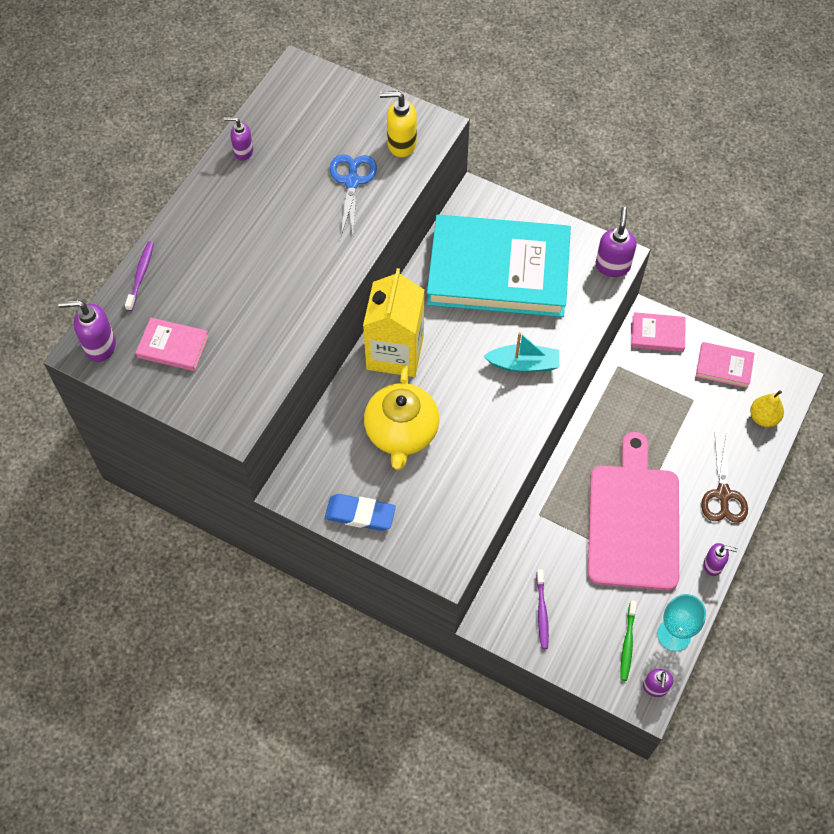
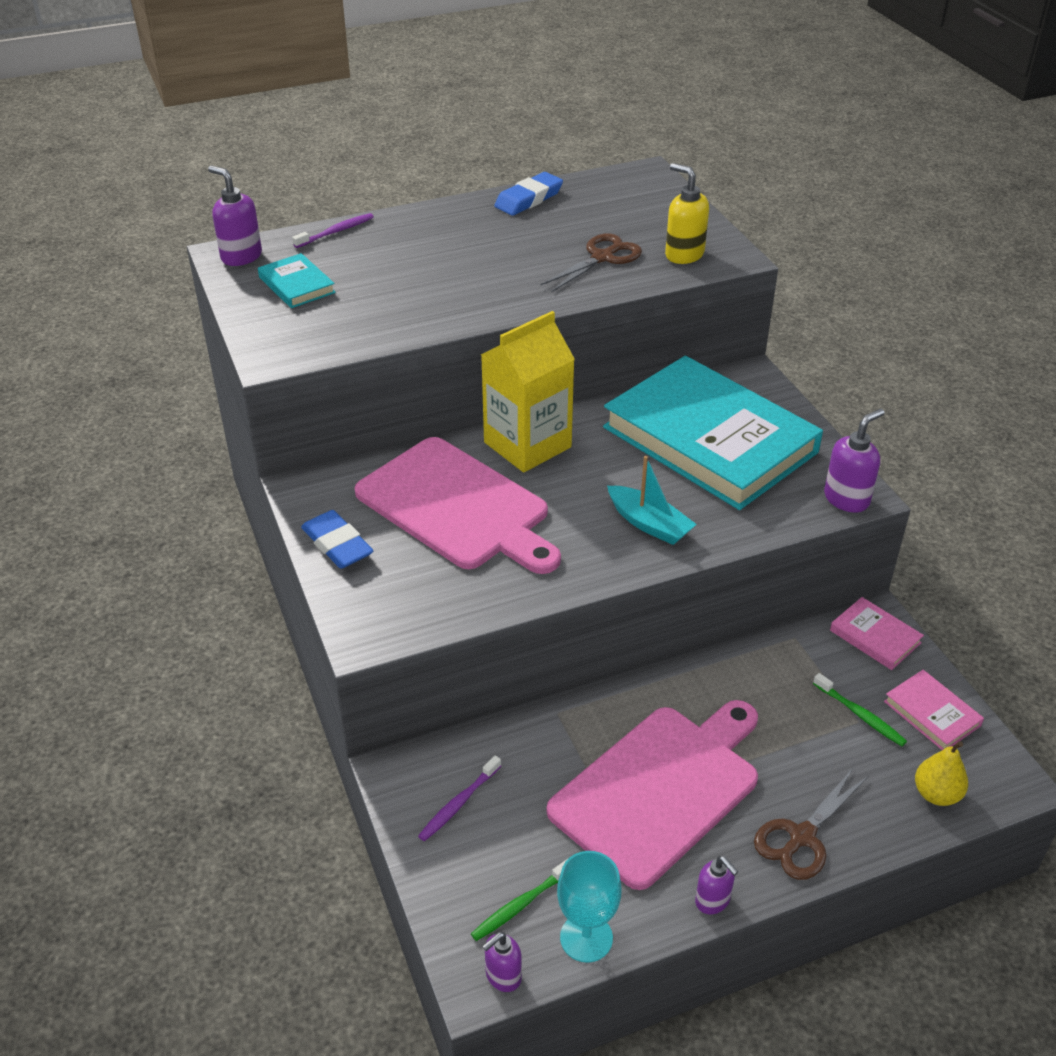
camera: 40 degrees right, 20 degrees down
(173, 346) = (296, 285): pink book -> turquoise book
(243, 152) = (528, 199): purple soap dispenser -> blue eraser
(352, 181) = (602, 257): blue scissors -> brown scissors
(401, 432) = (457, 507): yellow teapot -> pink cutting board
(691, 394) = (860, 715): none -> green toothbrush

